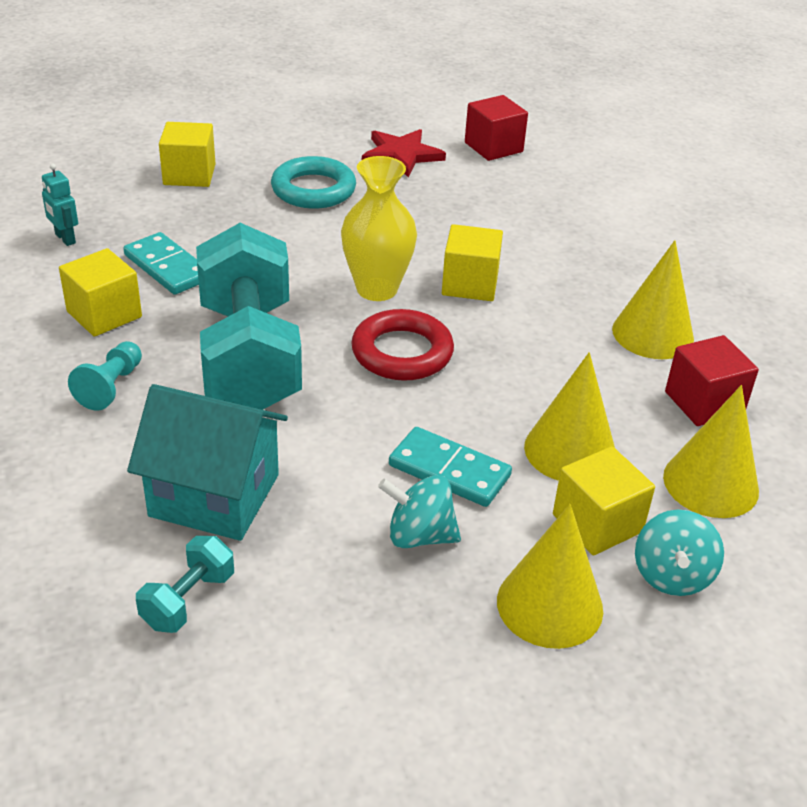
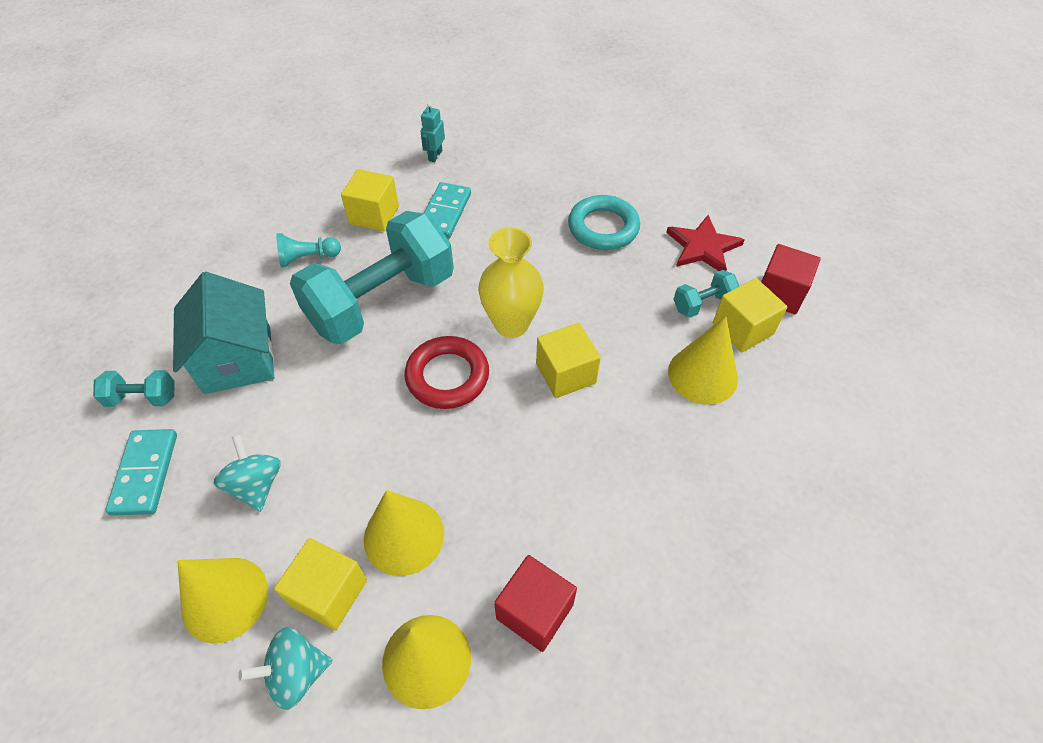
camera: 60 degrees right, 15 degrees up
(189, 175) = (557, 163): yellow cube -> yellow cube (742, 329)
(449, 470) = (333, 469): turquoise domino -> turquoise domino (145, 473)
(465, 184) = (703, 304): none -> turquoise dumbbell
(652, 334) = (604, 529): yellow cone -> yellow cone (702, 375)

